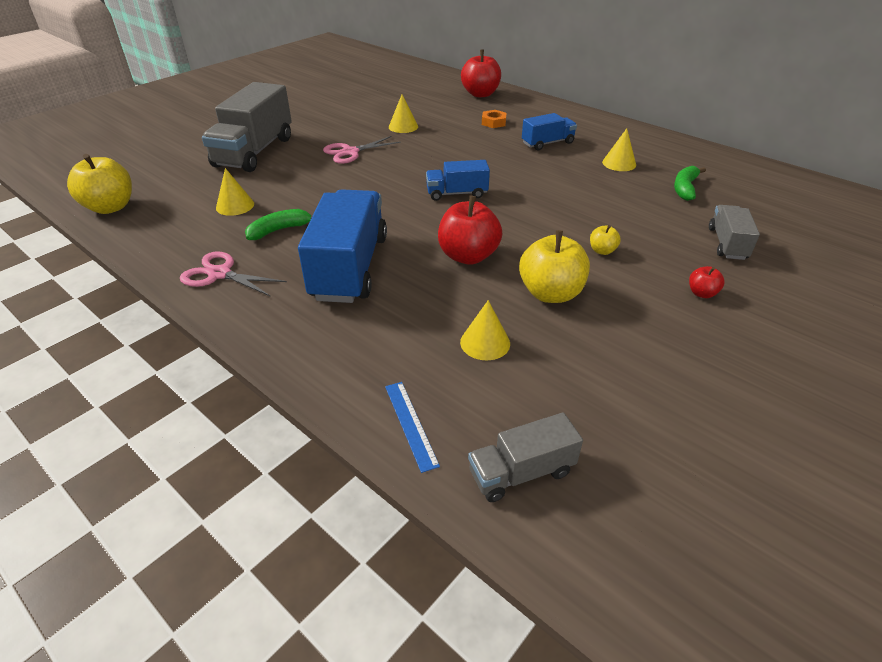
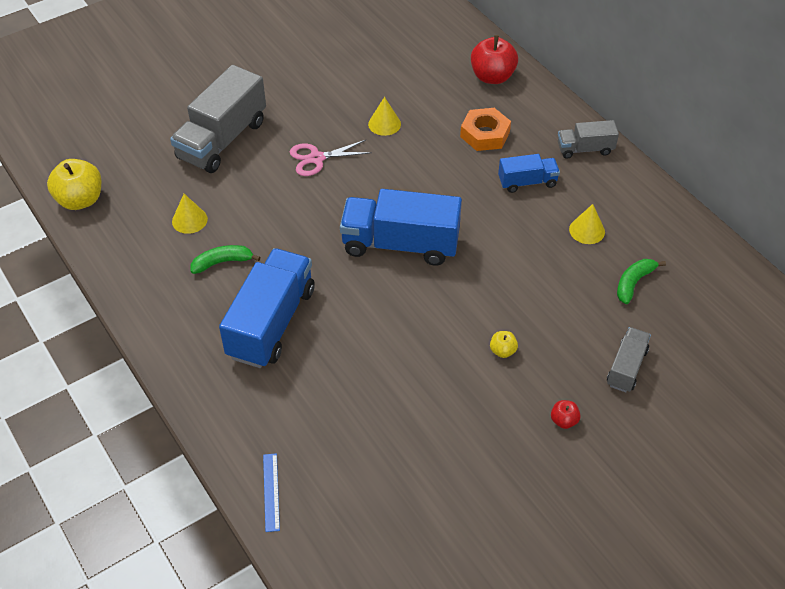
camera: 15 degrees right, 10 degrees up
(220, 274) = (162, 307): pink scissors -> none
(457, 193) = (400, 244): blue truck -> blue truck, size x1.90
(468, 256) = (378, 331): red apple -> none
(485, 342) = (354, 431): yellow cone -> none
(493, 122) = (485, 134): orange nut -> orange nut, size x1.65
(521, 472) = (333, 549): grey truck -> grey truck (585, 149)
(550, 293) = (431, 391): yellow apple -> none

